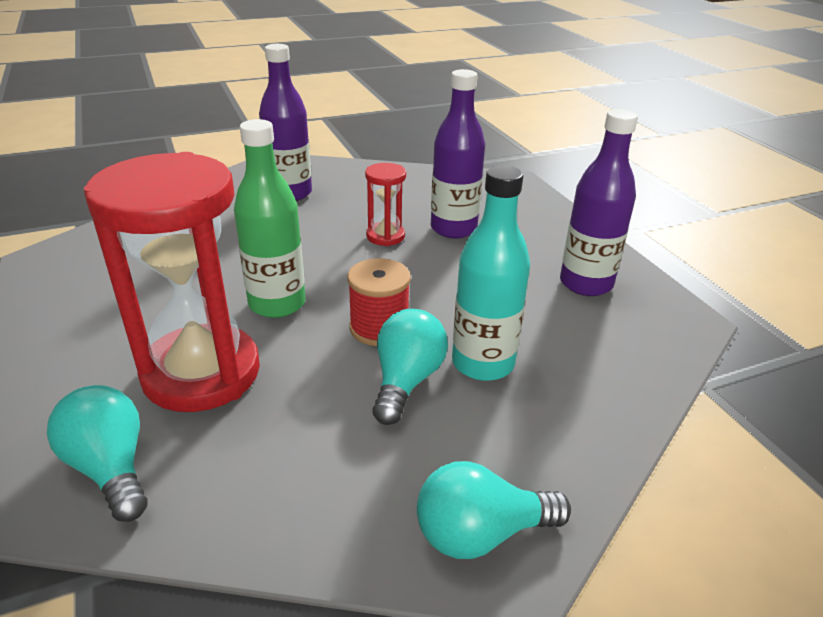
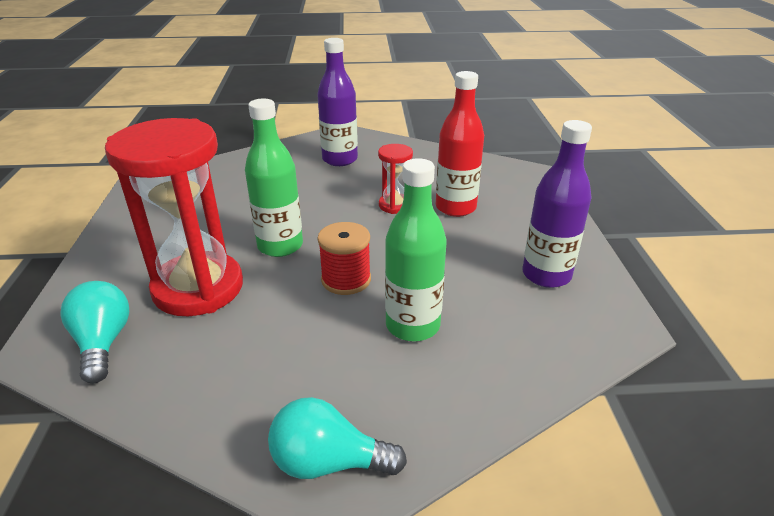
camera: 20 degrees right, 0 degrees up
(406, 381) = (342, 326): turquoise light bulb -> none
(453, 229) = (455, 207): purple bottle -> red bottle
(483, 363) = (412, 325): turquoise bottle -> green bottle

